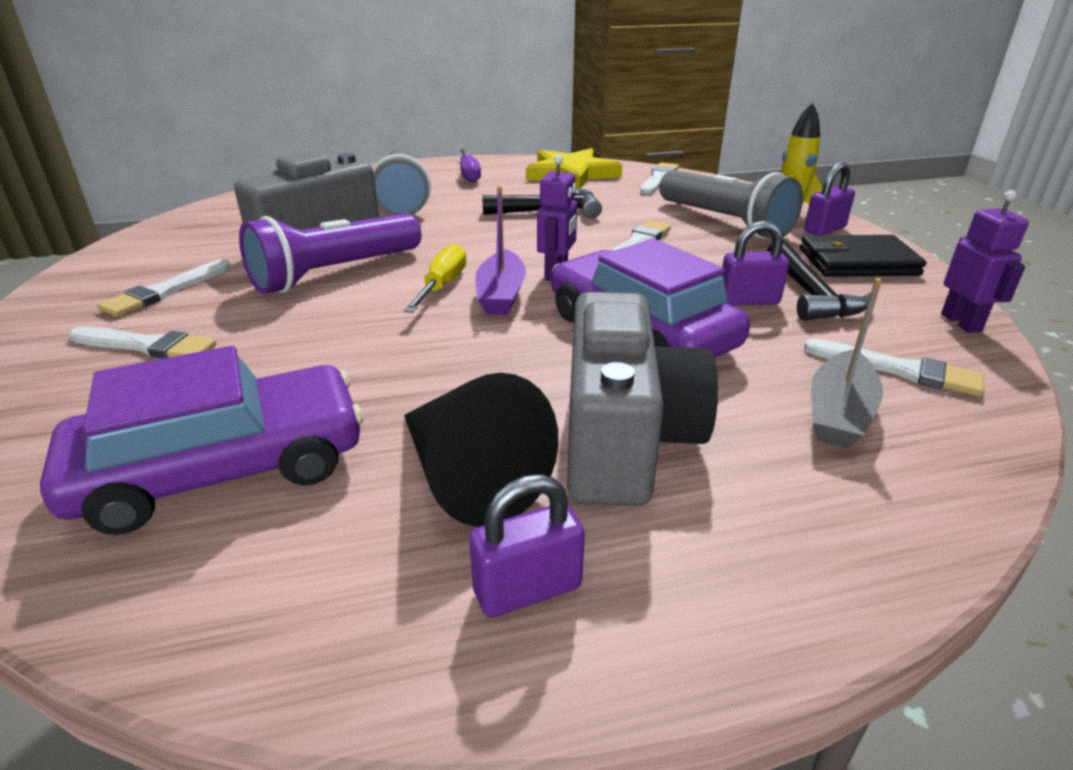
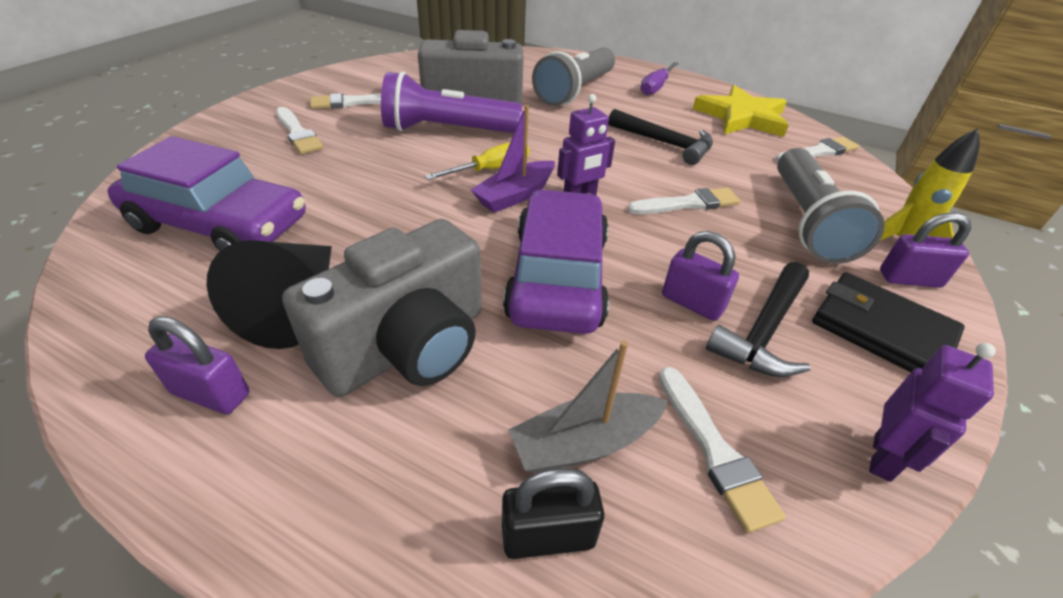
camera: 40 degrees right, 10 degrees up
(914, 474) = (548, 536): none -> black padlock

